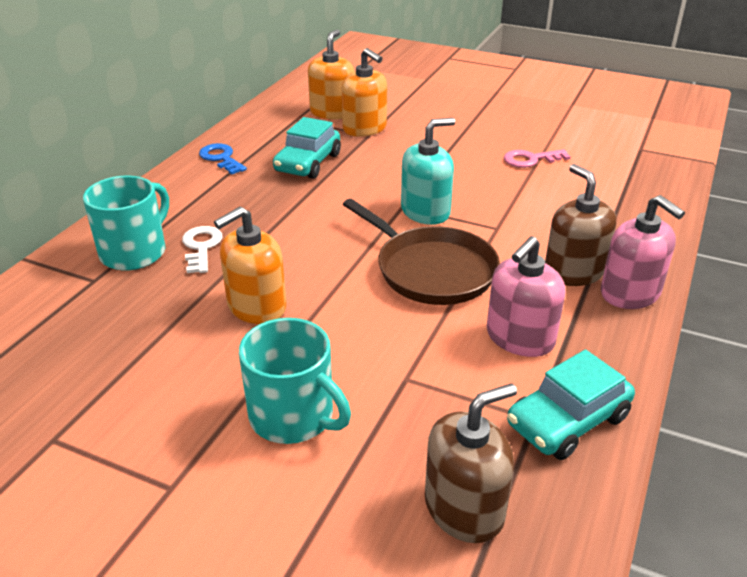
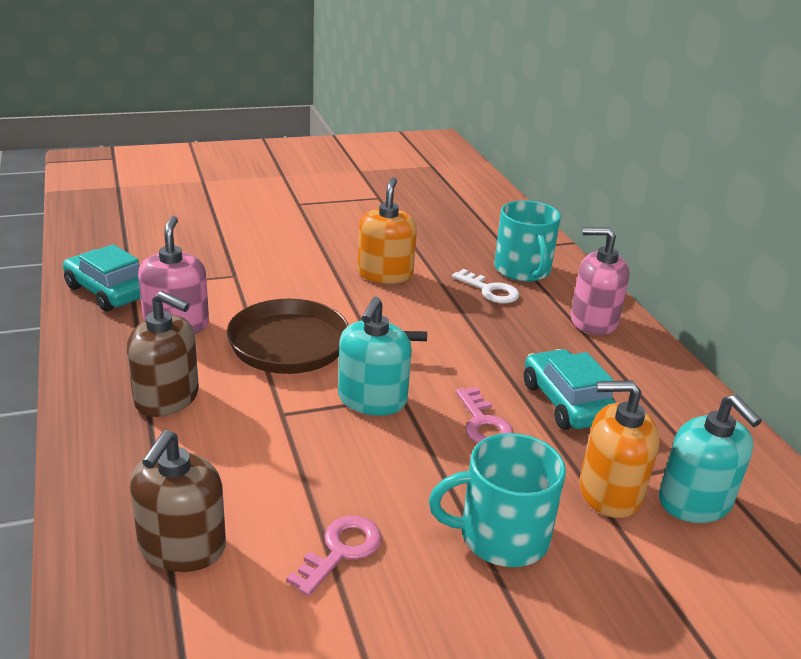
camera: 135 degrees right, 5 degrees down
(221, 158) = (645, 367): blue key -> none
(293, 416) = (278, 239): turquoise mug -> turquoise mug (501, 536)
(332, 112) = (695, 502): orange soap dispenser -> turquoise soap dispenser
(376, 174) = (483, 423): none -> pink key
(464, 508) = (146, 240): brown soap dispenser -> brown soap dispenser (182, 547)
(567, 421) = (108, 291): turquoise car -> turquoise car turned 60 degrees counterclockwise
(630, 293) = (98, 398): pink soap dispenser -> pink soap dispenser (593, 321)

